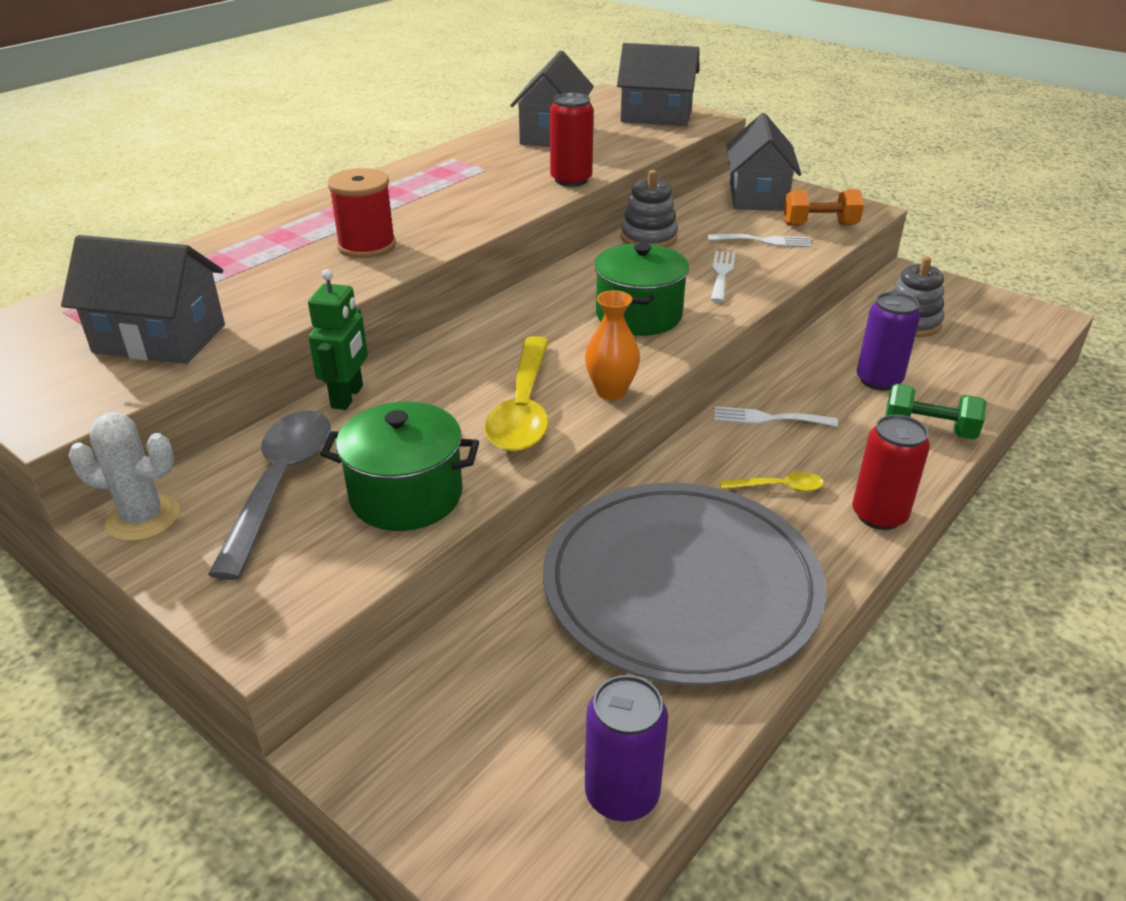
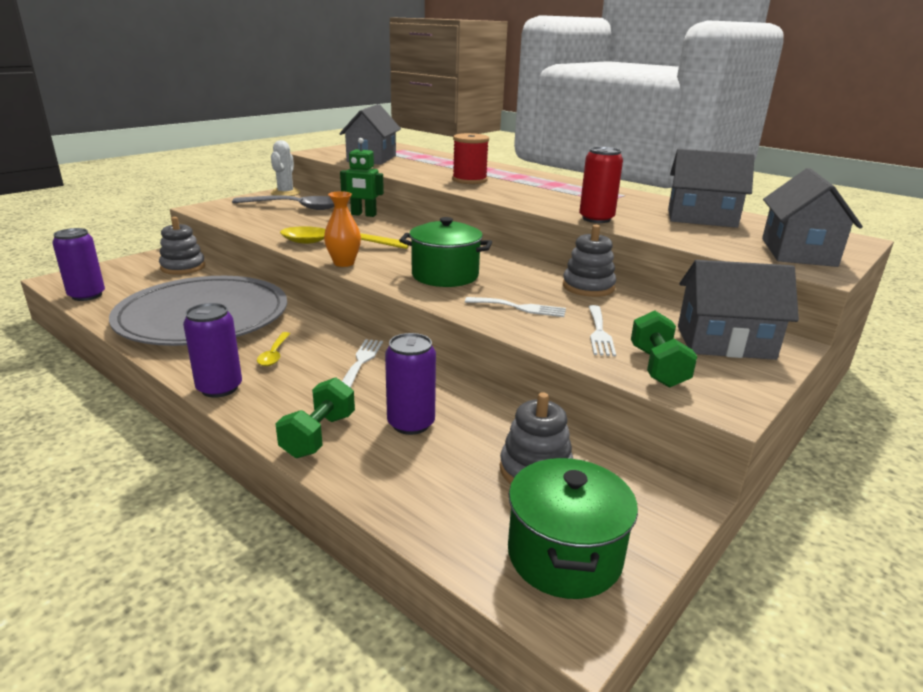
camera: 90 degrees right, 10 degrees down
(406, 495) = (270, 224): green pot -> green pot (564, 555)
(444, 685) = (183, 267): none -> grey stacking toy
(820, 225) = (658, 367): orange dumbbell -> green dumbbell
(879, 515) = (219, 388): red can -> purple can

